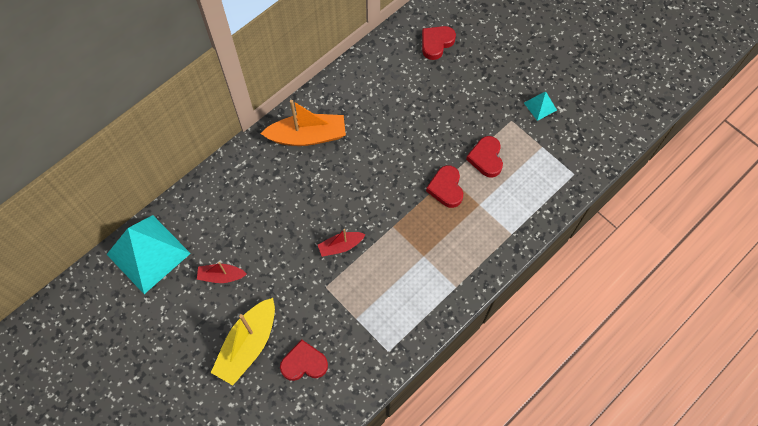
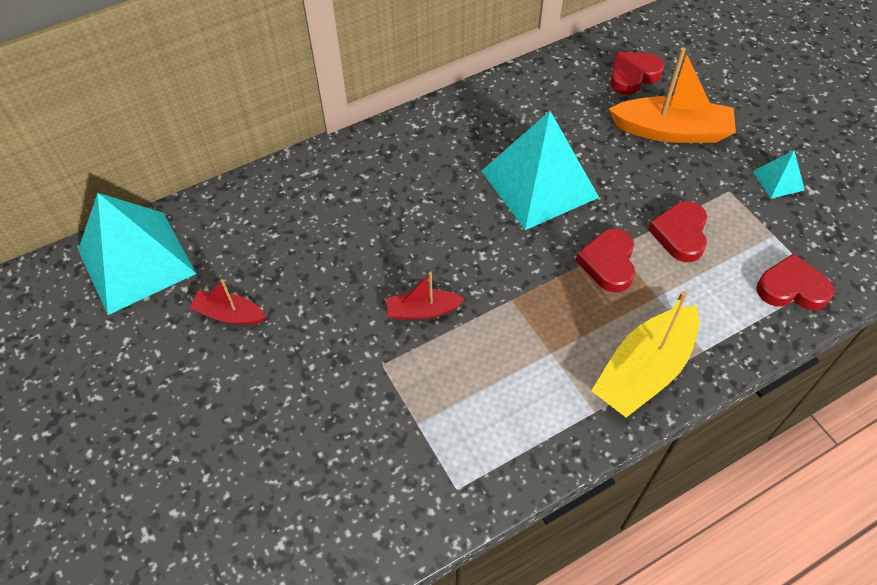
camera: 15 degrees right, 10 degrees down
(248, 345) = (233, 425): yellow boat -> yellow boat (644, 370)
(304, 363) = (312, 475): red heart -> red heart (791, 288)
(307, 136) = (416, 156): orange boat -> orange boat (671, 131)
(392, 140) = (539, 184): none -> turquoise pyramid

